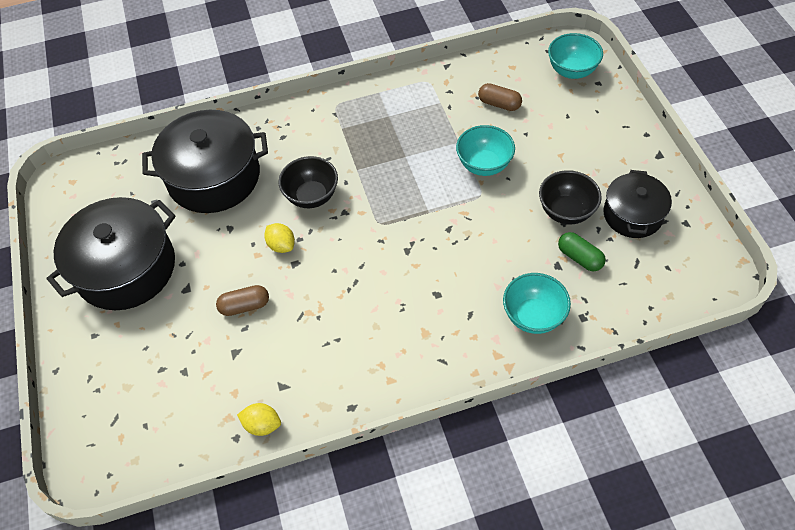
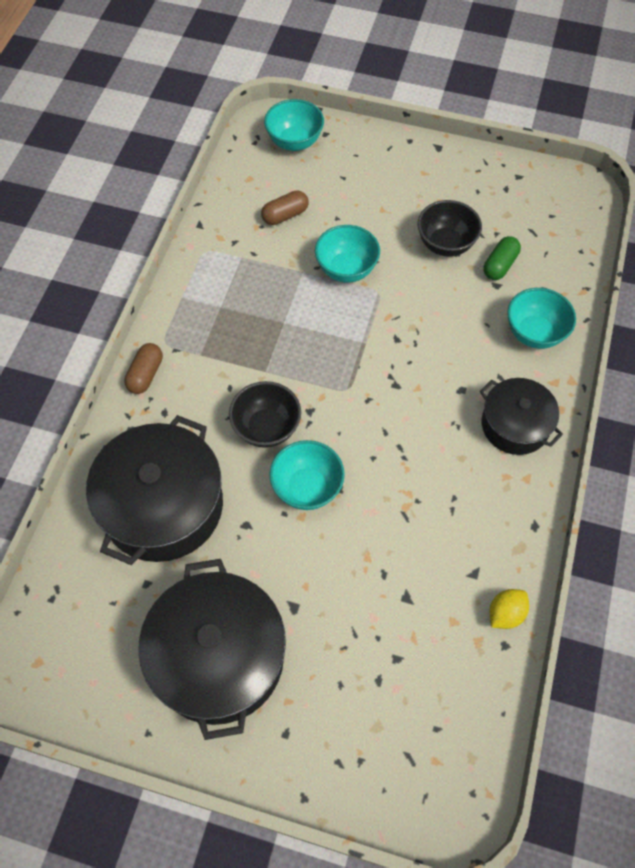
camera: 60 degrees left, 5 degrees up
(245, 306) = (357, 560): brown capsule -> brown capsule (146, 374)
(281, 245) = (307, 488): yellow lemon -> turquoise bowl
(579, 258) = (500, 265): green capsule -> green capsule turned 45 degrees counterclockwise
(632, 214) = (484, 203): black pot -> black pot (515, 425)

